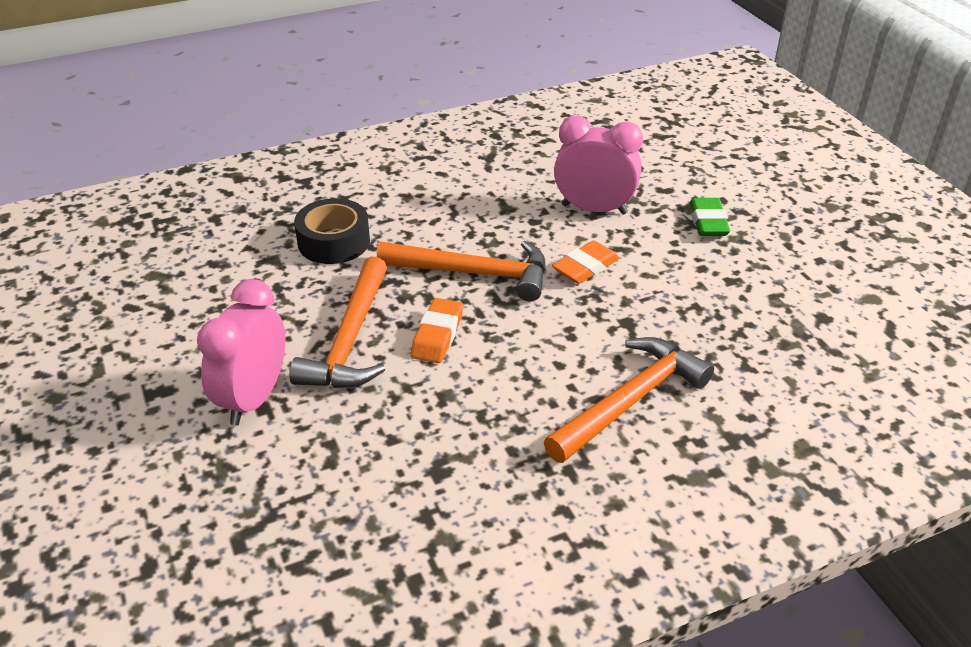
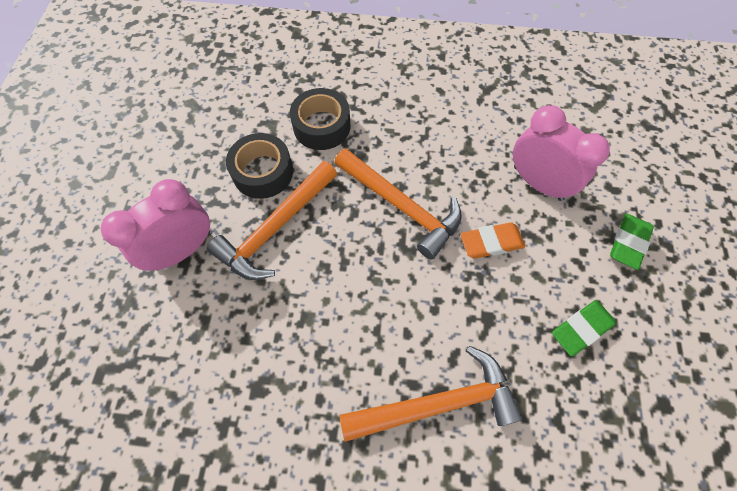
camera: 30 degrees right, 25 degrees up
(296, 301) = (263, 172): none -> black tape
(437, 335) = (337, 256): orange eraser -> none
(715, 295) = (581, 328): none -> green eraser

